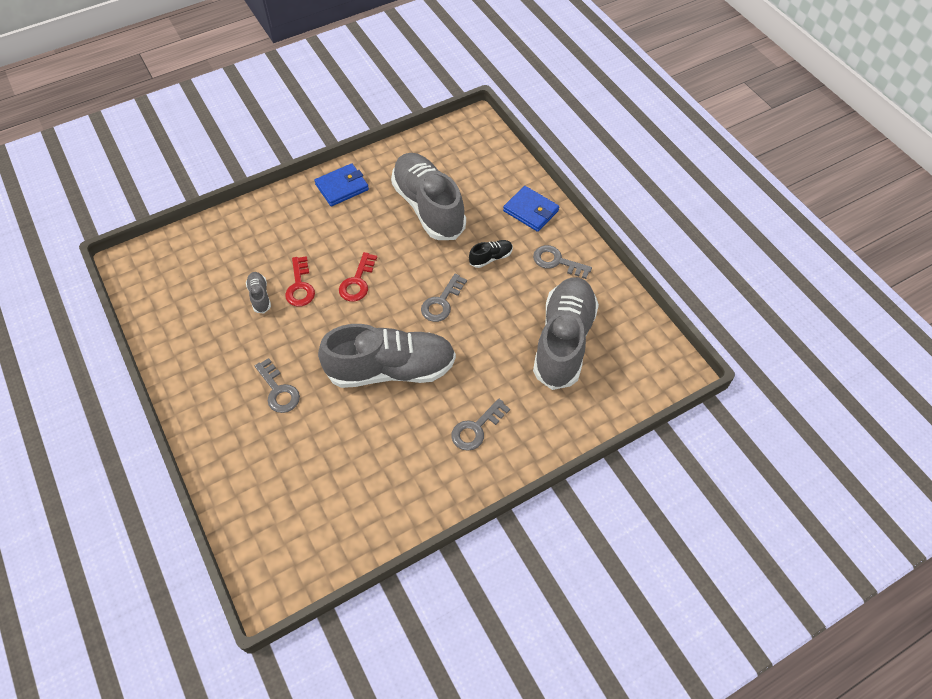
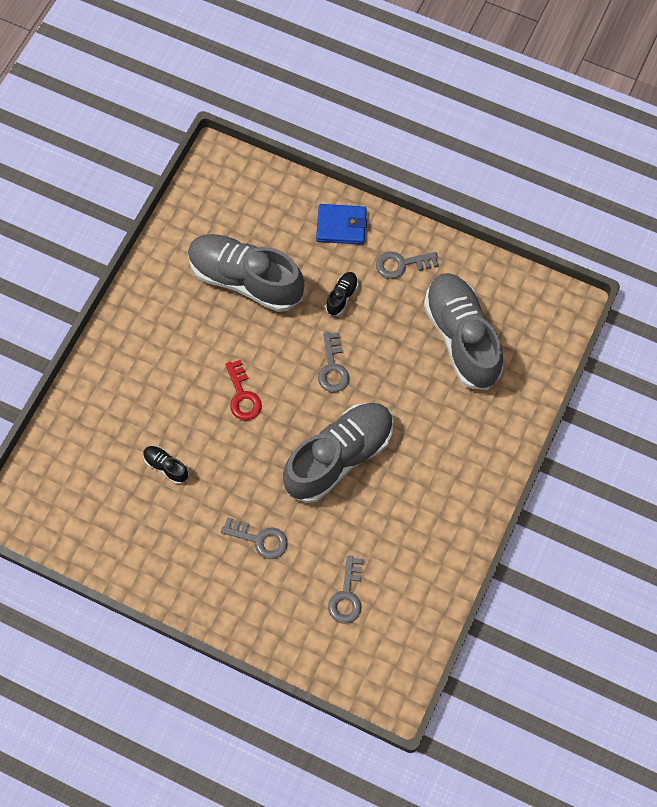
camera: 35 degrees left, 10 degrees up
(260, 296) = (166, 466): grey shoe -> black shoe
(300, 286) = (194, 433): red key -> none
(342, 187) = (146, 309): blue wallet -> none
(476, 429) = (448, 462): grey key -> grey key (347, 595)

